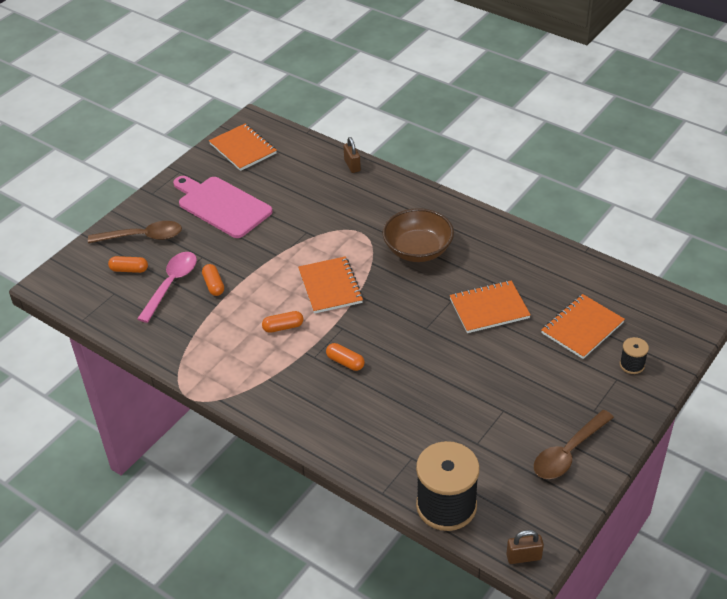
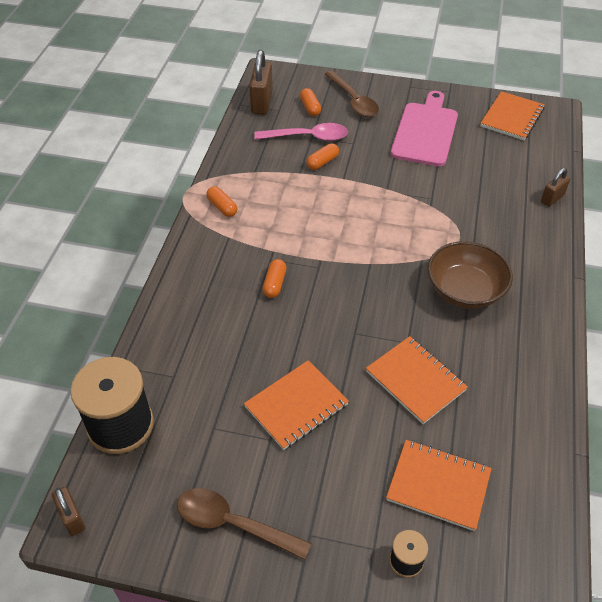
camera: 65 degrees right, 5 degrees up
(93, 302) = (261, 102): none -> brown padlock
(283, 327) = (296, 225): orange capsule -> orange capsule (222, 207)
(330, 286) = (368, 239): orange notebook -> orange notebook (296, 406)

